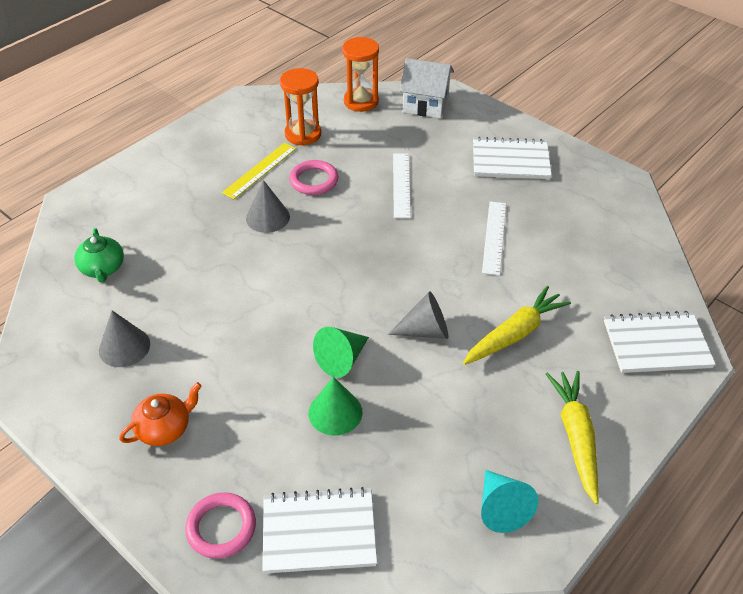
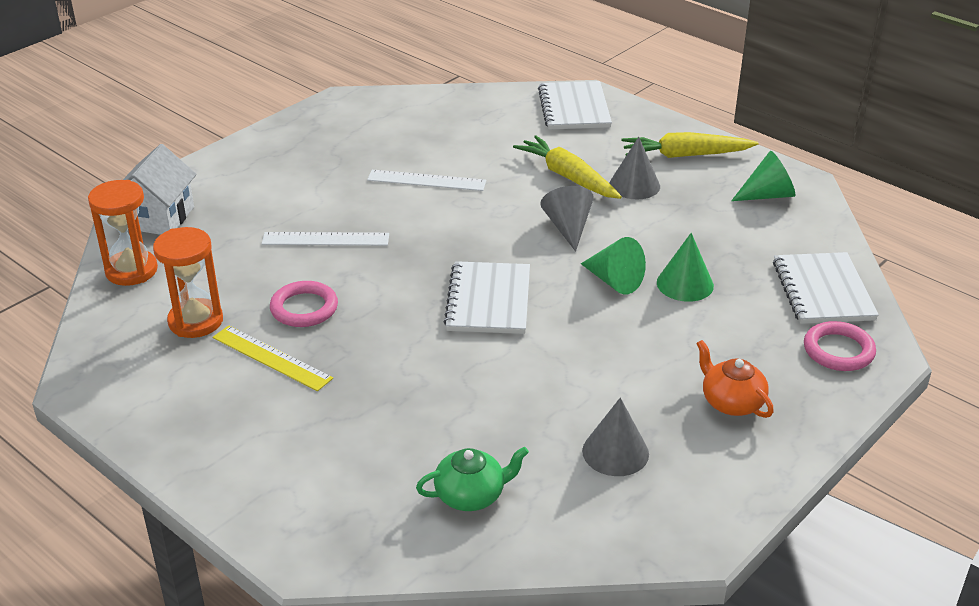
camera: 90 degrees left, 10 degrees down
(267, 217) = (375, 345): grey cone -> grey cone (634, 185)
(501, 508) = (767, 195): turquoise cone -> green cone
(510, 160) = (294, 163): white notebook -> white notebook (488, 300)

